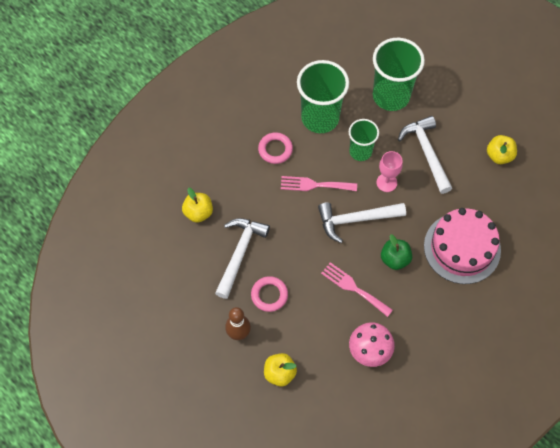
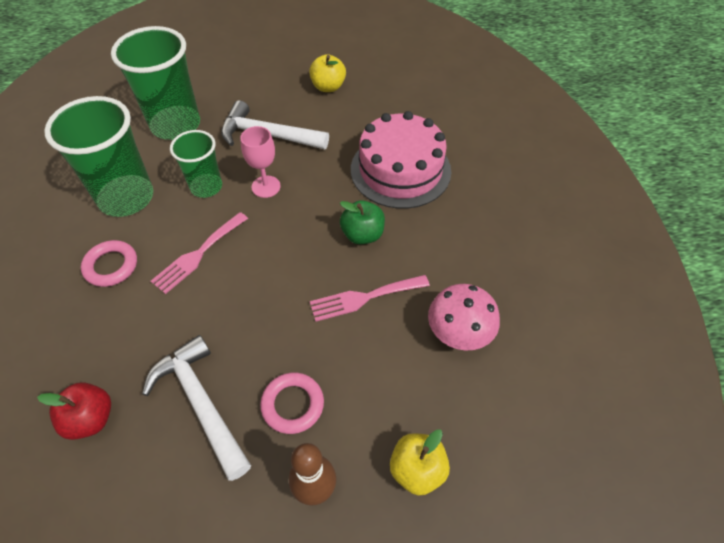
camera: 55 degrees left, 10 degrees down
(198, 212) = (90, 419): yellow apple -> red apple
(356, 219) = (281, 241): white hammer -> none

